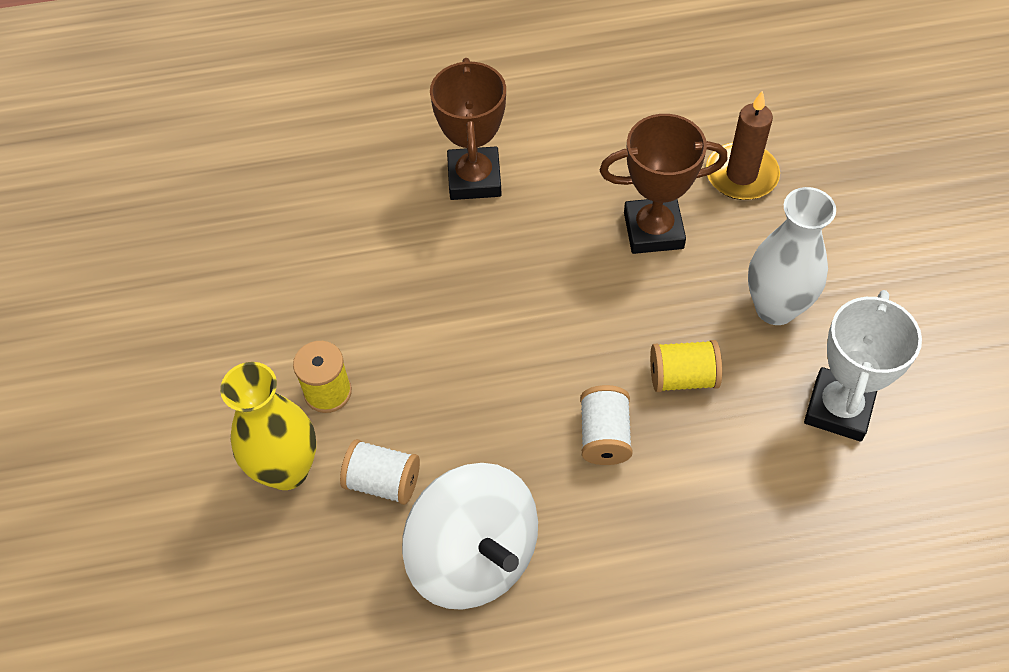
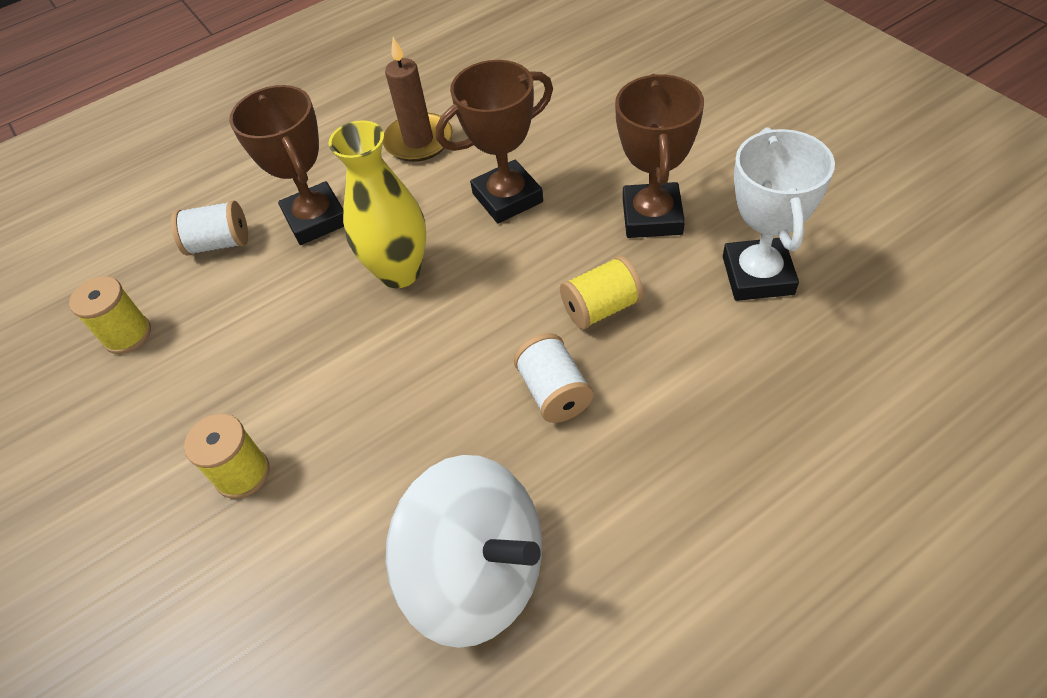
camera: 20 degrees left, 5 degrees down
(278, 225) = (127, 335): none -> yellow spool
(287, 470) = (226, 576): yellow vase -> yellow vase (400, 272)
(383, 481) = (341, 540): white spool -> white spool (219, 243)
(741, 175) = (562, 126): brown candle -> brown candle (418, 141)
(775, 308) = (652, 216): white vase -> brown trophy

